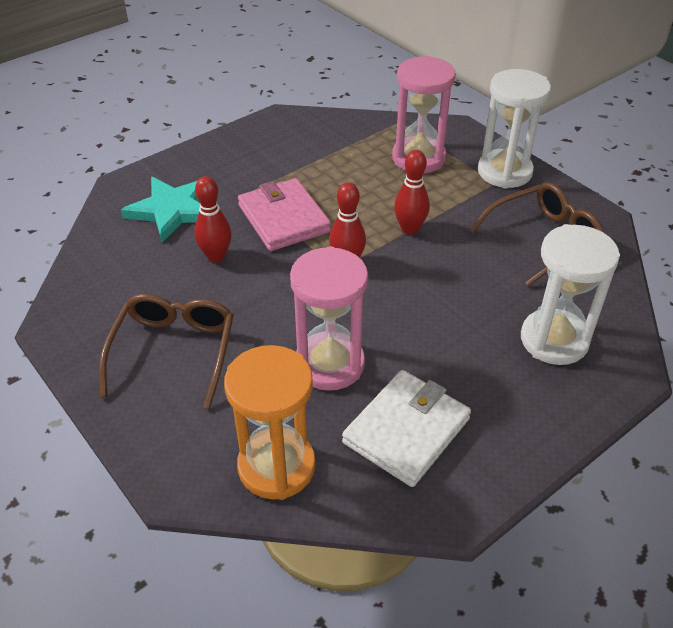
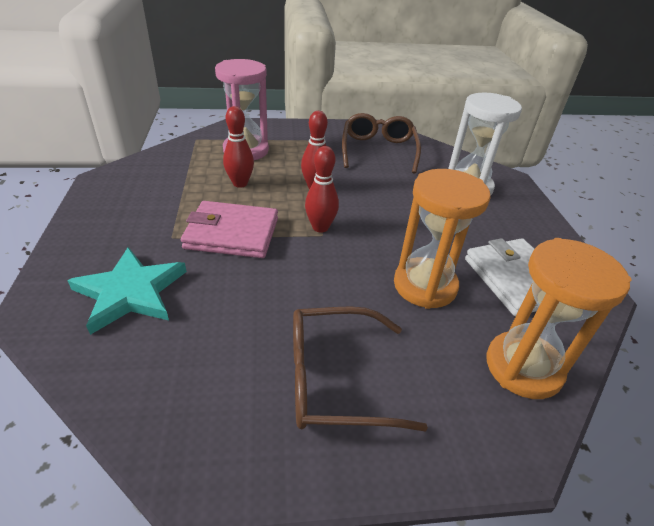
camera: 60 degrees left, 5 degrees down
(173, 352) = (336, 379): brown glasses -> brown glasses turned 45 degrees counterclockwise
(216, 256) = (233, 292): red bowling pin -> red bowling pin (240, 183)
(329, 364) = (425, 285): pink hourglass -> orange hourglass
(504, 172) = (302, 132): white hourglass -> none

